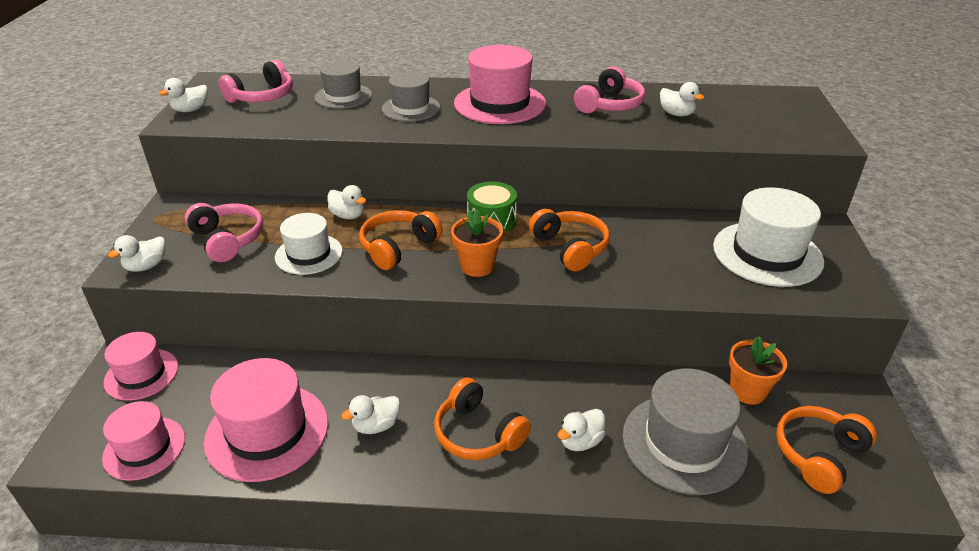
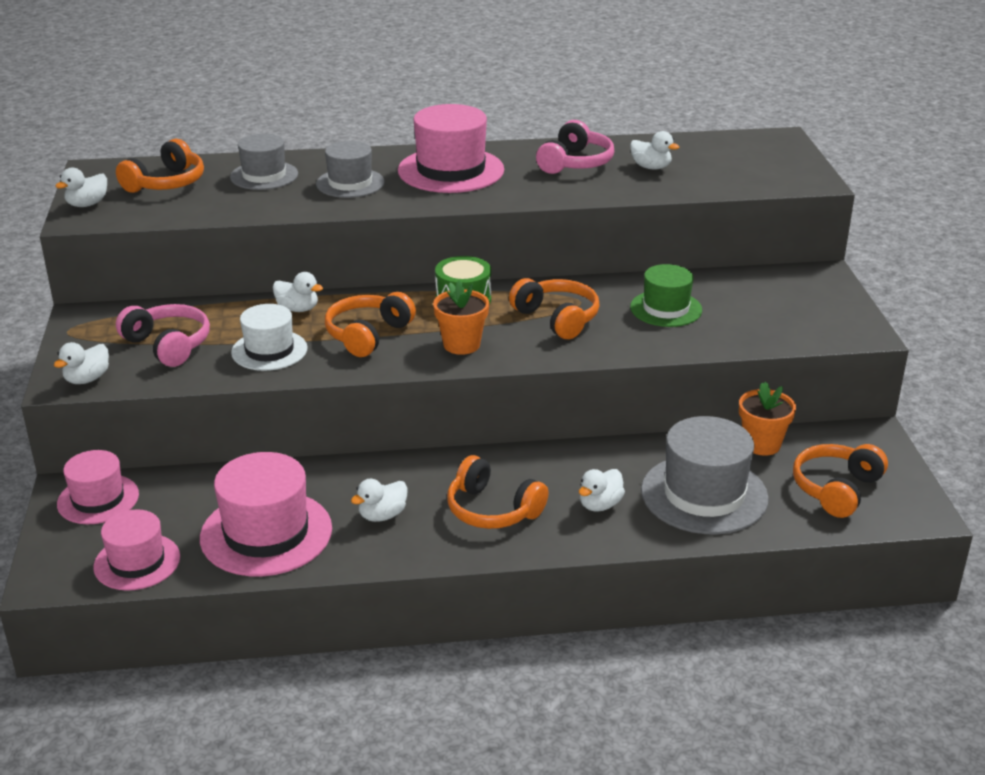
camera: 10 degrees left, 5 degrees down
(262, 97) = (166, 183): pink headphones -> orange headphones
(672, 248) = (666, 309): none -> green hat
(767, 254) = (765, 305): white hat -> none

